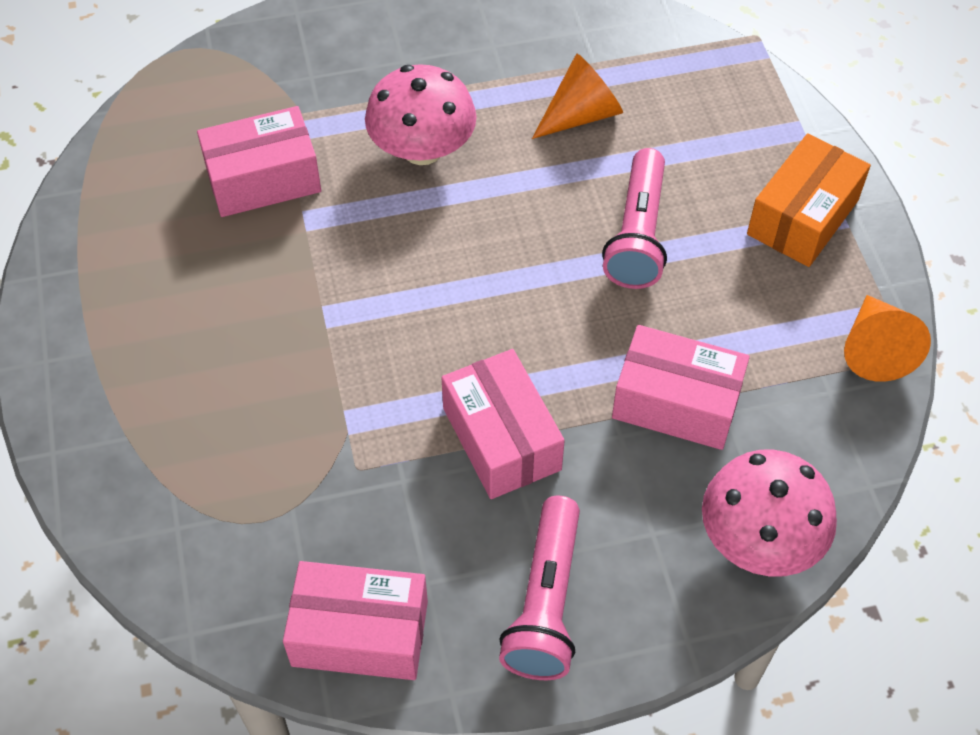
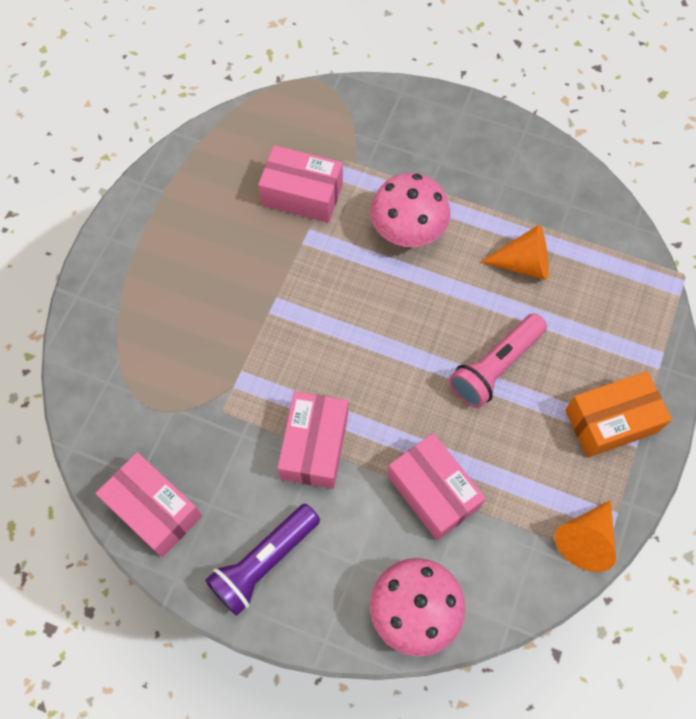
camera: 35 degrees right, 10 degrees up
(545, 602) = (264, 562): pink flashlight -> purple flashlight

